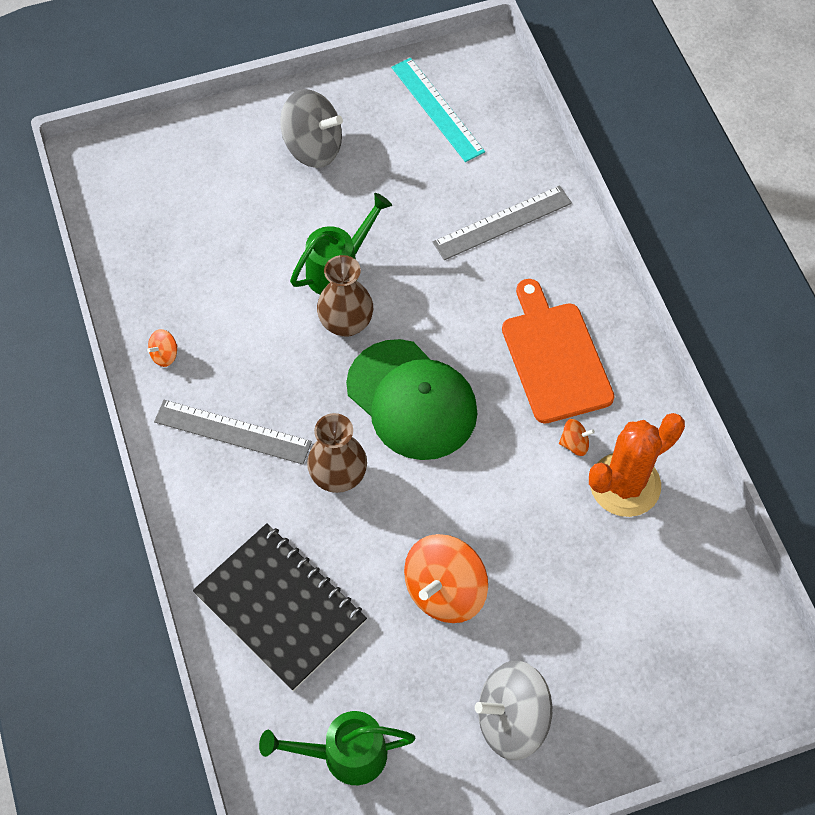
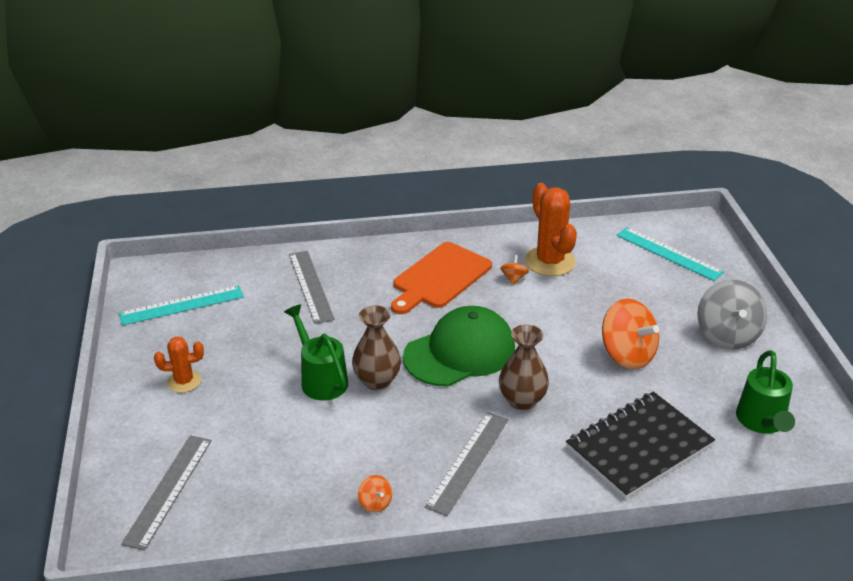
camera: 80 degrees left, 25 degrees down
(162, 180) = (168, 490): none -> grey ruler
(313, 148) = (184, 381): grey spinning top -> orange cactus
(554, 357) = (440, 278): orange cutting board -> orange cutting board turned 45 degrees counterclockwise
(689, 644) = (668, 253): none -> turquoise ruler

